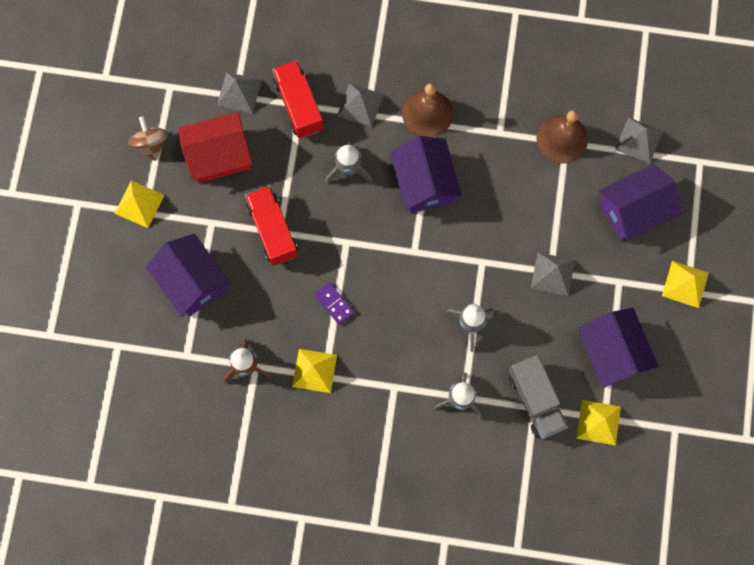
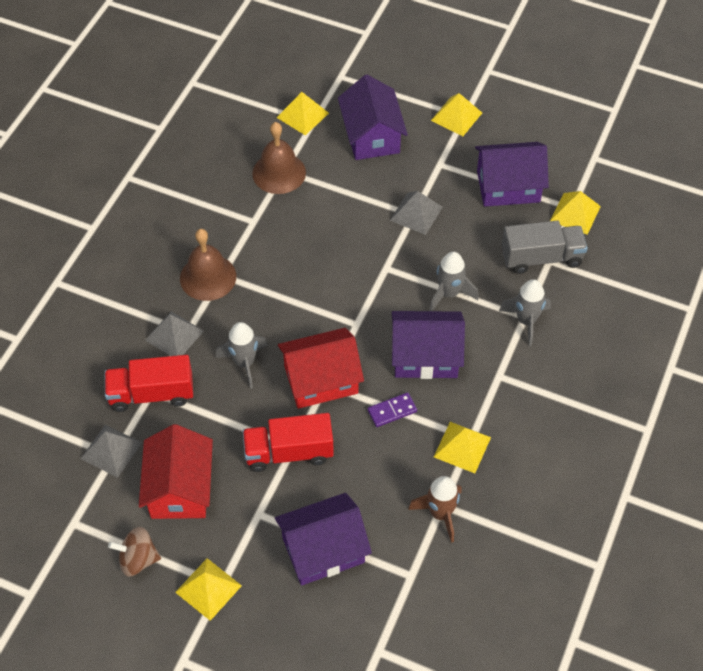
camera: 75 degrees left, 20 degrees down
(349, 237) = (321, 380): none -> red house
(424, 183) = (284, 298): purple house -> purple house (425, 356)
(639, 140) = (302, 115): grey pyramid -> yellow pyramid

